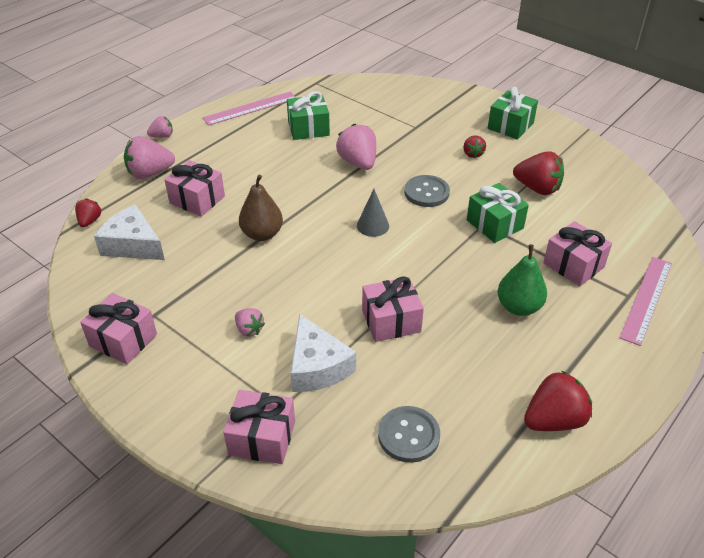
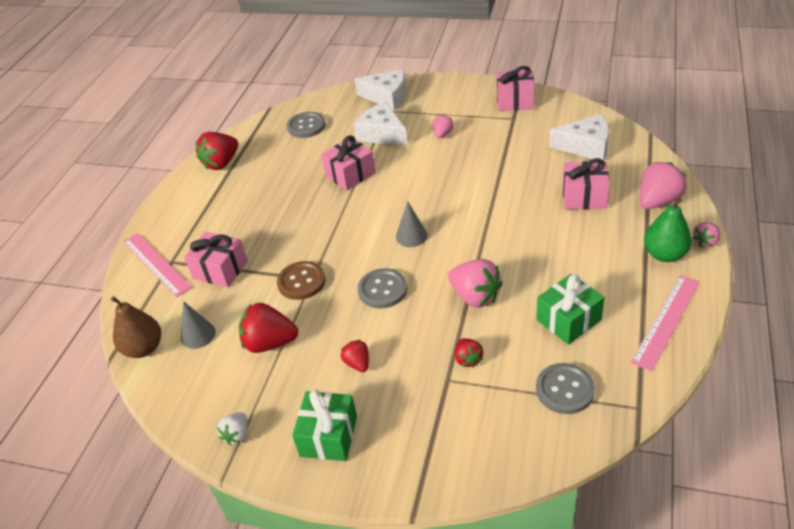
camera: 160 degrees right, 0 degrees up
(90, 221) = (643, 147): red strawberry -> red strawberry (468, 359)
(249, 329) = (442, 134): pink strawberry -> pink strawberry turned 90 degrees clockwise
(262, 234) = (497, 192): brown pear -> brown pear (144, 348)
(262, 438) = (387, 97): pink gift -> white cheese
(348, 100) = (564, 390): none -> grey button
(494, 224) = (301, 282): green gift -> brown button
(519, 307) = (259, 218): green pear -> green pear (664, 254)
(574, 145) = (237, 435): none -> white strawberry
(601, 215) = (198, 335): none -> grey cone
(646, 299) = (156, 264): pink ruler -> pink ruler turned 45 degrees counterclockwise

